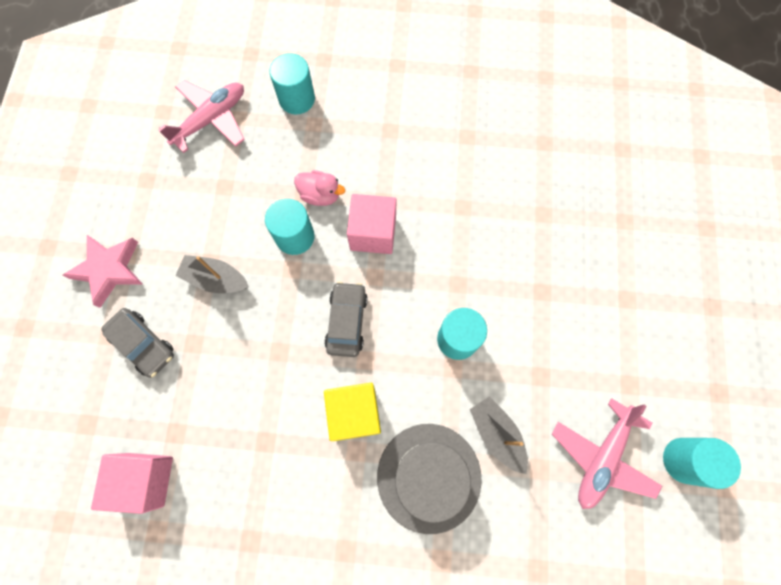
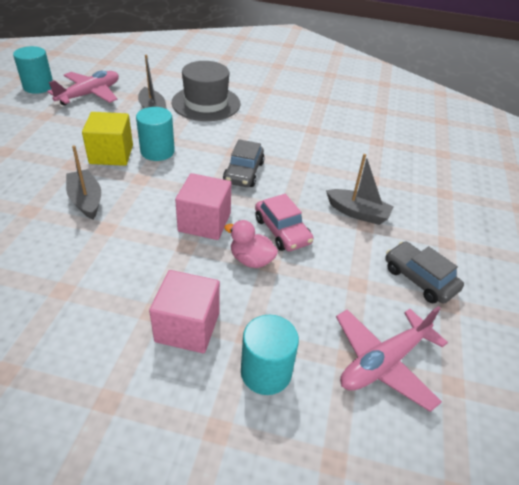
camera: 175 degrees left, 30 degrees down
(109, 270) = (461, 233): pink star -> none
(143, 344) = (413, 184): grey car -> grey car (419, 279)
(145, 479) = (393, 127): pink cube -> pink cube (187, 327)
(295, 237) = (282, 231): turquoise cylinder -> pink car
(354, 413) = (248, 131): yellow cube -> yellow cube (111, 154)
(498, 239) = (86, 200): none -> grey boat

